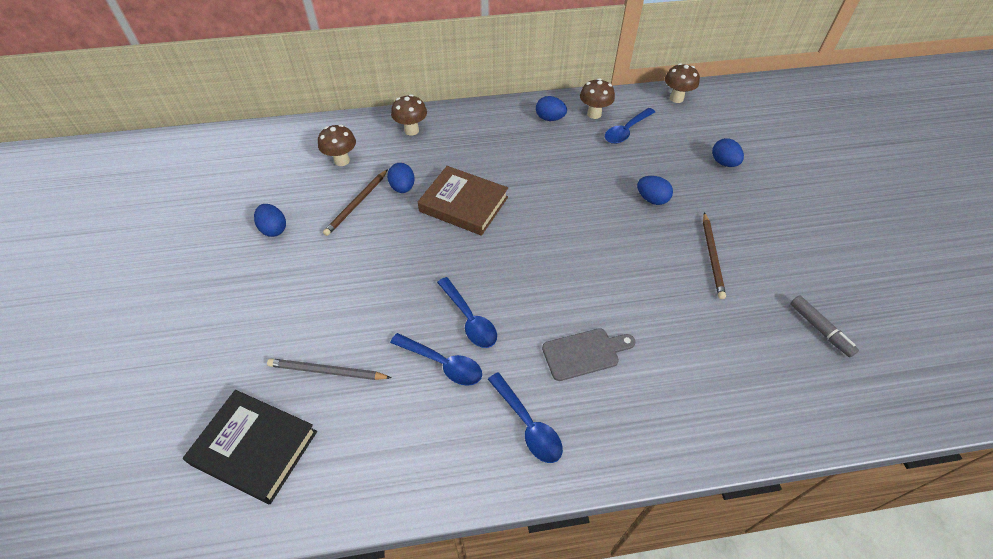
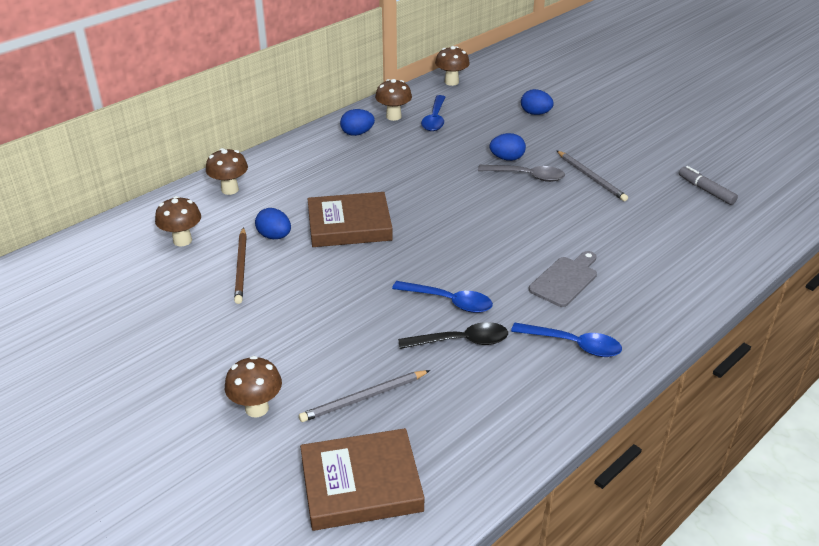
camera: 35 degrees left, 15 degrees down
(255, 334) = (257, 408): none -> brown mushroom
(255, 448) = (361, 484): black book -> brown book
(274, 229) = (174, 323): blue egg -> none
(443, 364) = (461, 341): blue spoon -> black spoon
(653, 226) = (527, 176): none -> grey spoon
(712, 257) = (591, 177): brown pencil -> grey pencil
(820, 329) = (706, 190): grey marker -> grey marker turned 150 degrees counterclockwise

